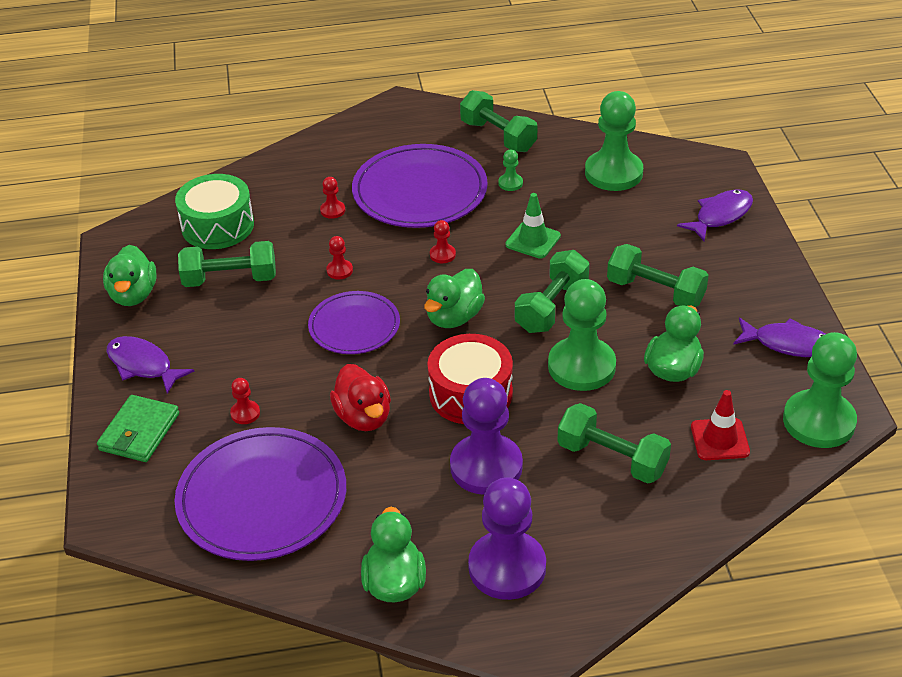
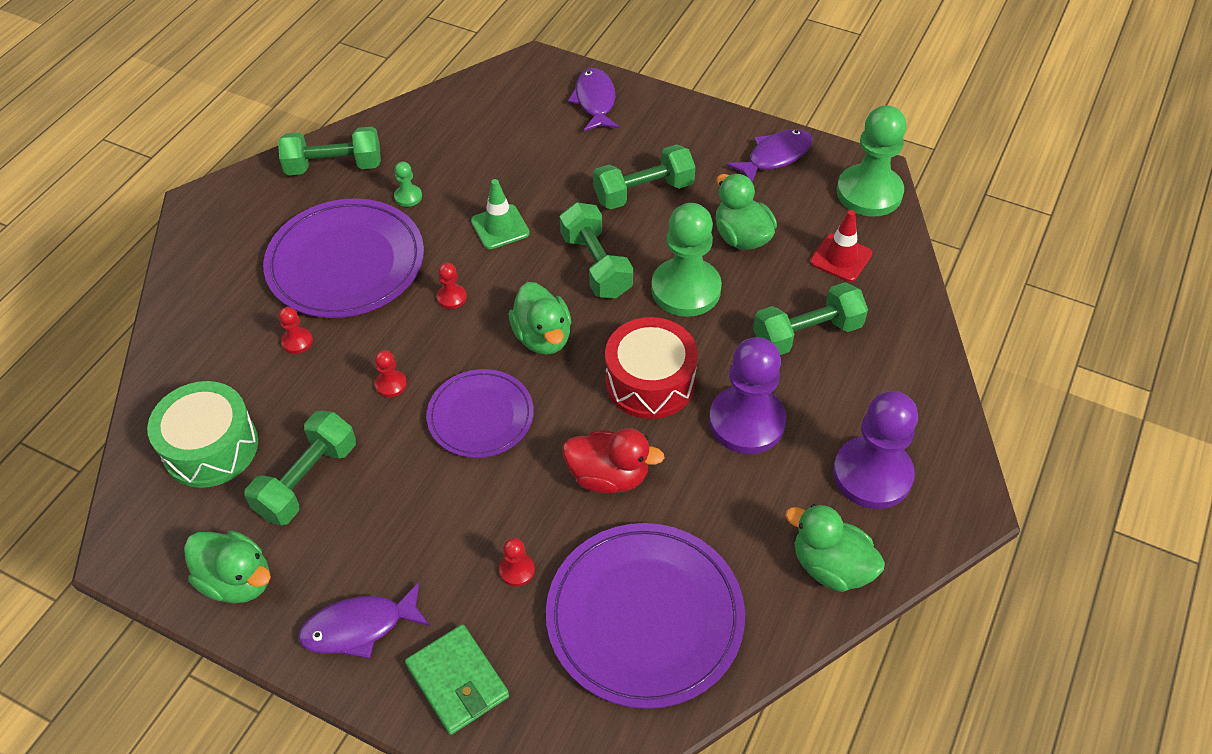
camera: 55 degrees left, 10 degrees up
(613, 173) = (472, 127): green pawn -> none

